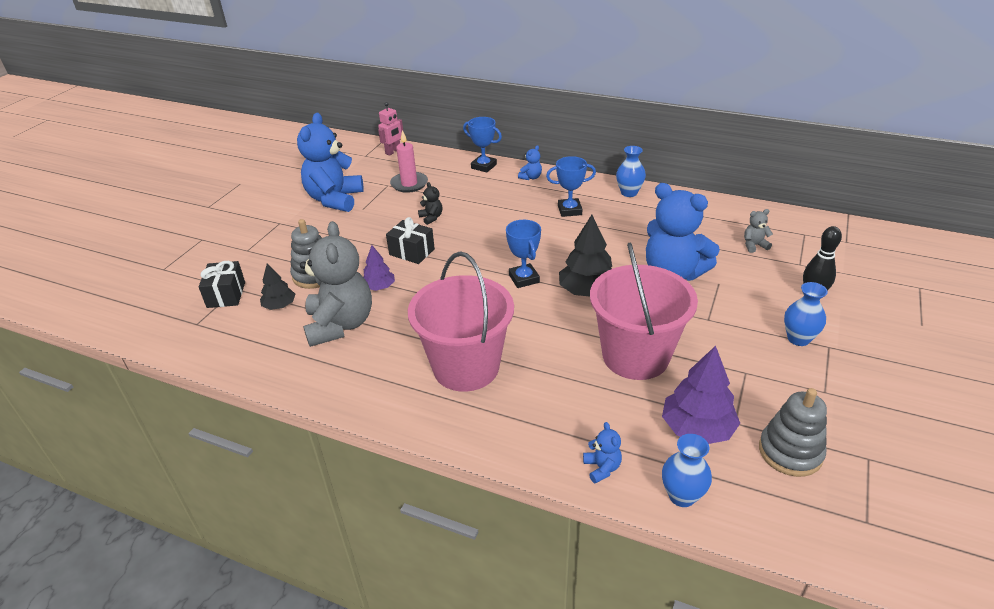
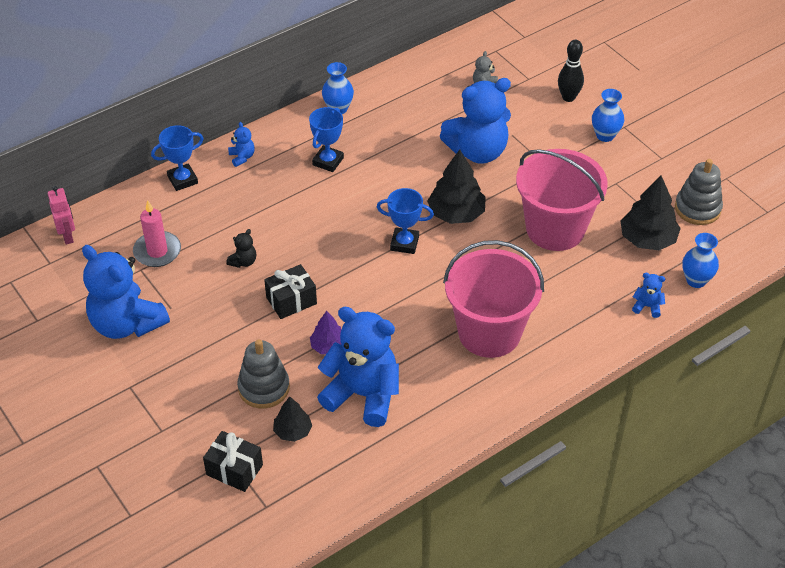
camera: 60 degrees left, 10 degrees up
(340, 325) = (363, 395): grey teddy bear -> blue teddy bear
(431, 218) = (243, 262): black teddy bear -> black teddy bear turned 120 degrees clockwise
(697, 428) = (647, 239): purple tree -> black tree

